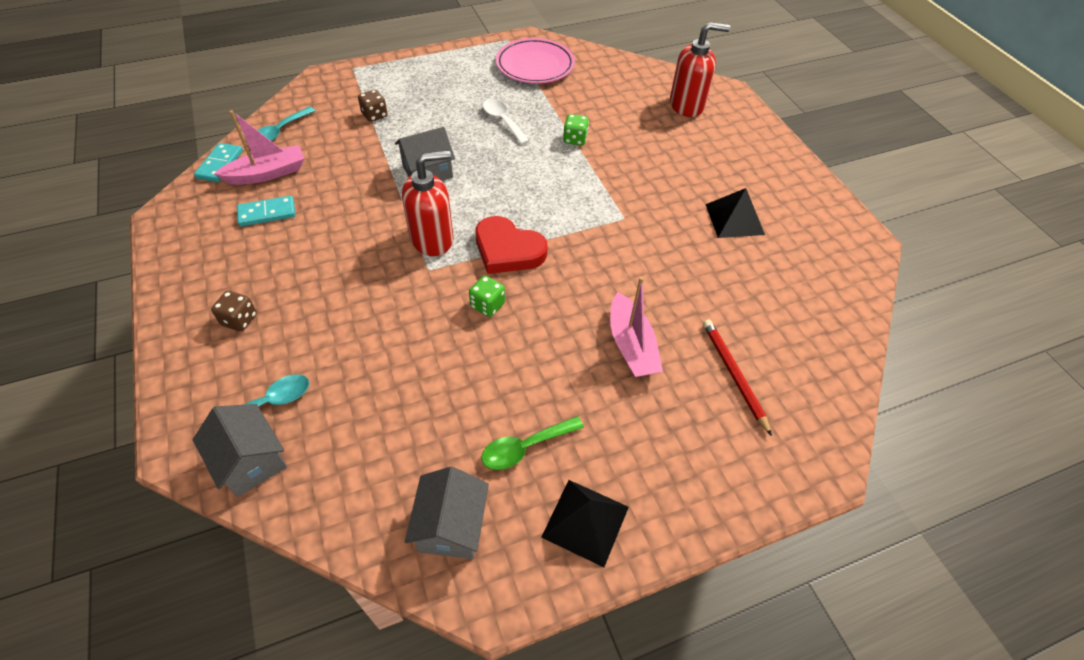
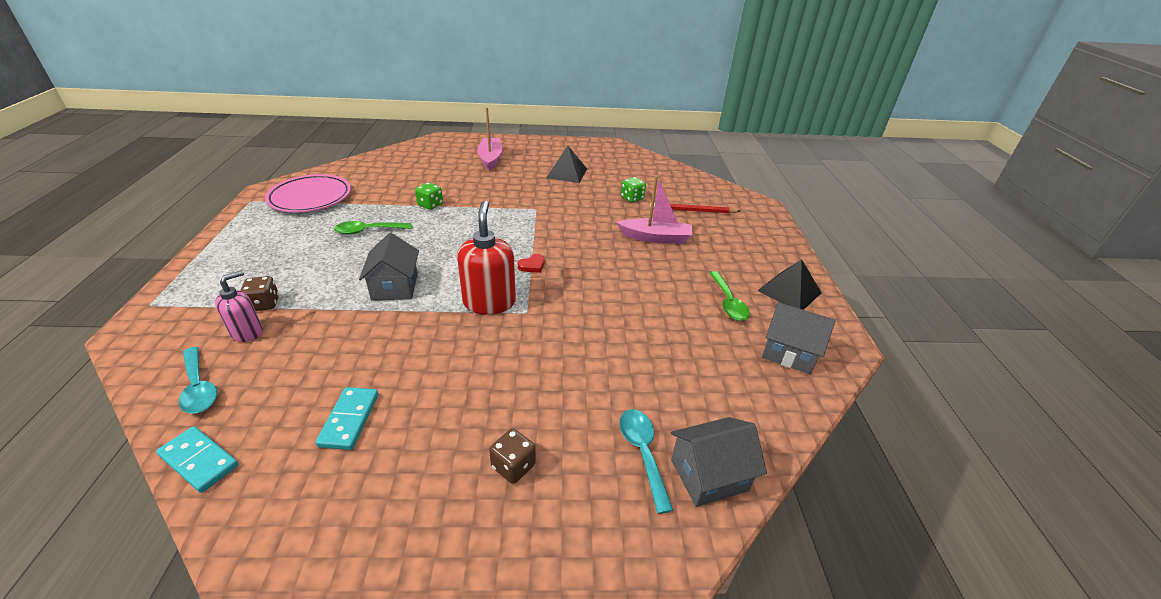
camera: 70 degrees left, 15 degrees down
(267, 173) = (273, 410): pink boat -> pink boat (490, 159)
(340, 123) = (247, 332): none -> pink soap dispenser
(487, 305) = (586, 289): green dice -> green dice (632, 198)
(502, 121) = (368, 231): white spoon -> green spoon
(508, 250) = (532, 265): red heart -> red heart, size x0.43
(687, 105) = (440, 155): red soap dispenser -> none

